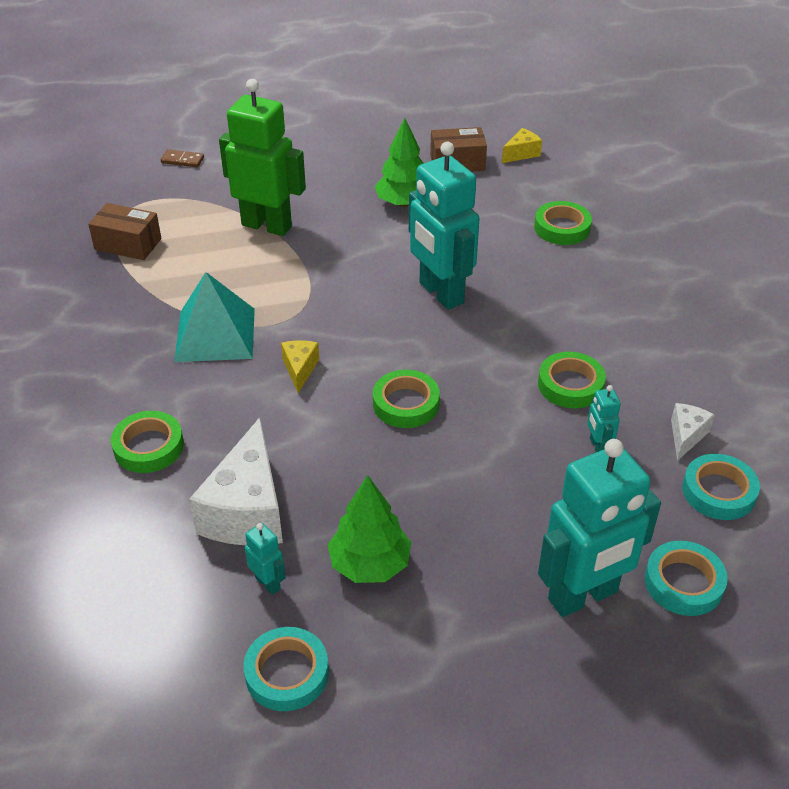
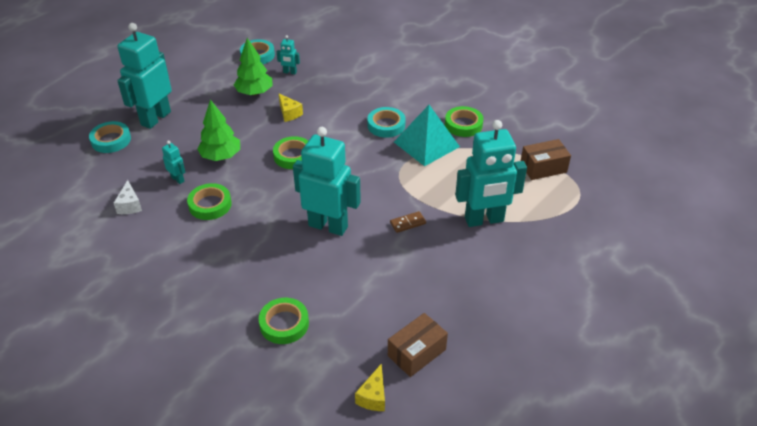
camera: 145 degrees right, 0 degrees up
(148, 446) = (392, 90): green tape -> green tape (463, 125)
(182, 160) = (608, 242): brown domino -> brown domino (408, 223)
(247, 510) = (323, 88): white cheese -> none
(267, 225) = (484, 220): green robot -> turquoise robot
(300, 369) = (363, 147): yellow cheese -> yellow cheese (289, 113)
(404, 203) = (418, 286): green tree -> green tree (221, 156)
(718, 491) = (103, 184): turquoise tape -> turquoise tape (386, 125)

